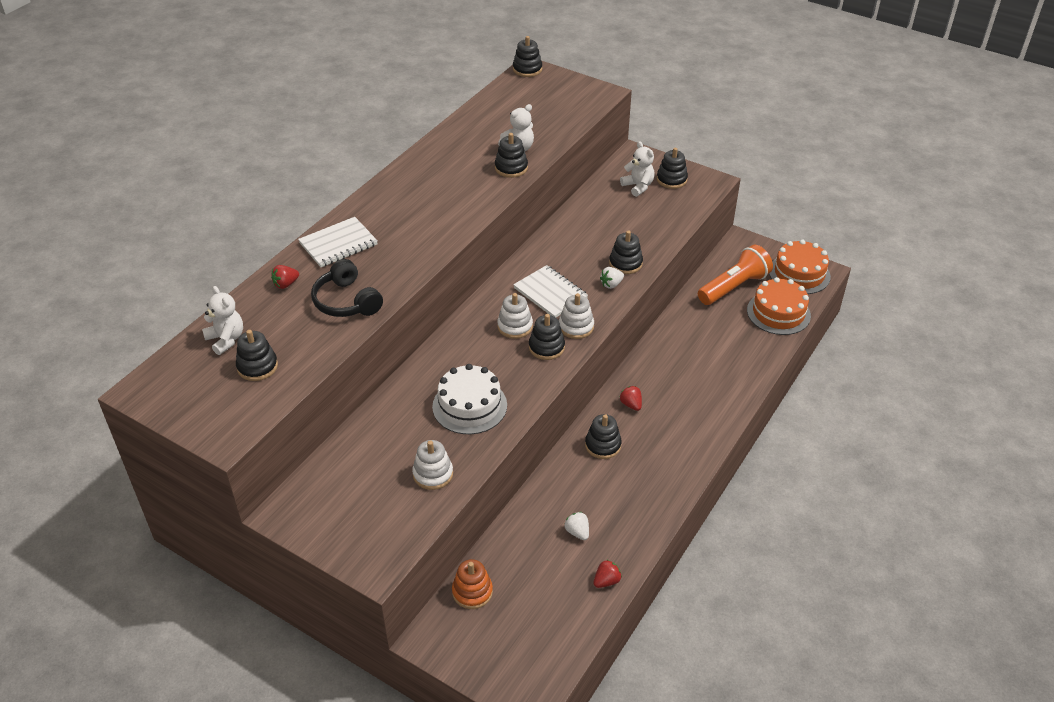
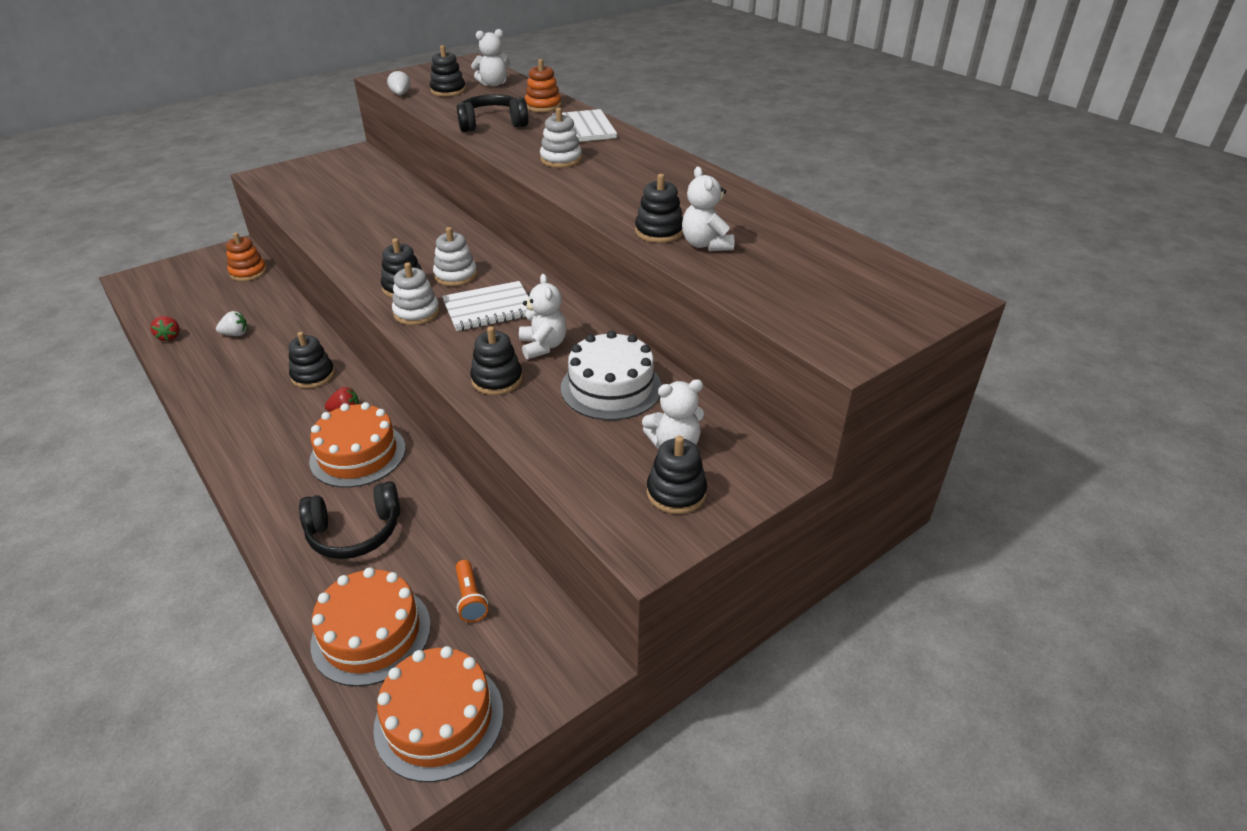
camera: 110 degrees right, 5 degrees down
(286, 284) = (543, 106): red strawberry -> orange stacking toy
(433, 474) = (317, 206): white stacking toy -> white stacking toy (561, 159)
(469, 406) = (373, 233): white cake -> white cake (611, 387)
(527, 69) = (947, 293): black stacking toy -> none
(580, 255) = (543, 346): none -> white teddy bear
(611, 284) = (465, 357): white strawberry -> white strawberry (401, 94)
(666, 377) = (358, 454): none -> orange cake
(725, 349) = (355, 532): none -> black headphones
(734, 287) = (470, 598): orange flashlight -> orange flashlight, size x0.47

